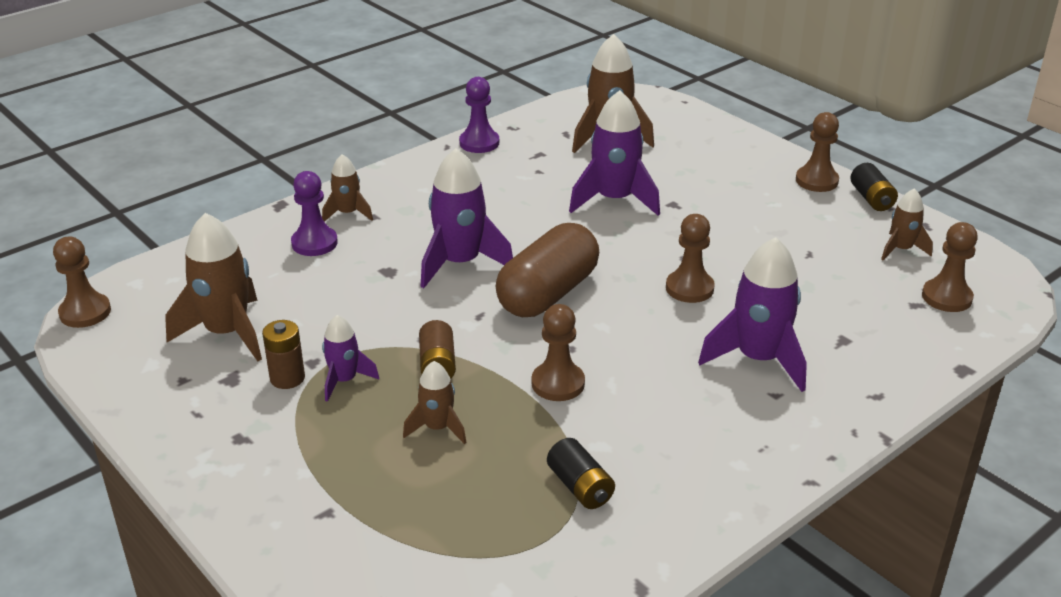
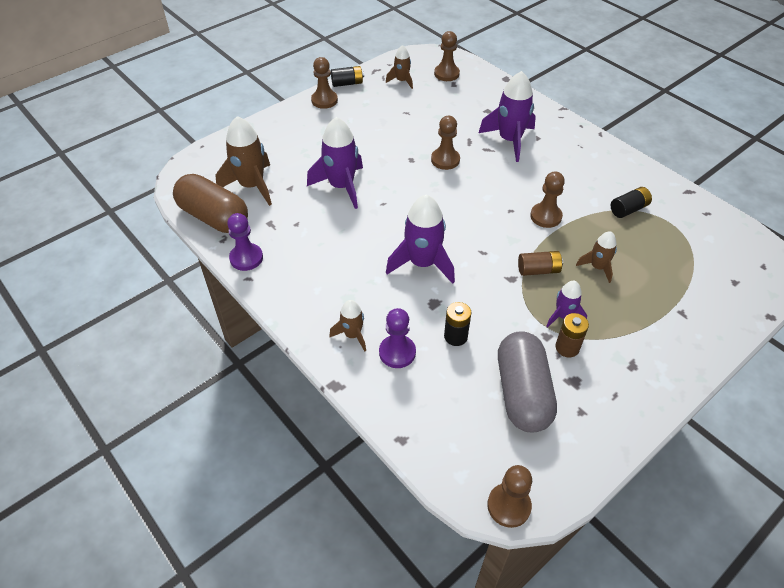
camera: 90 degrees left, 15 degrees up
(227, 333) = (522, 393): brown rocket -> grey capsule
(329, 286) = (455, 336): none -> black battery
(548, 293) = (456, 220): brown capsule -> brown capsule (214, 217)

